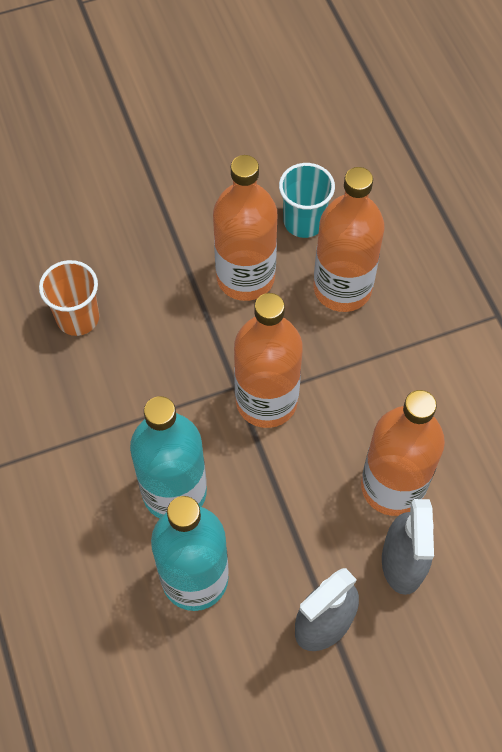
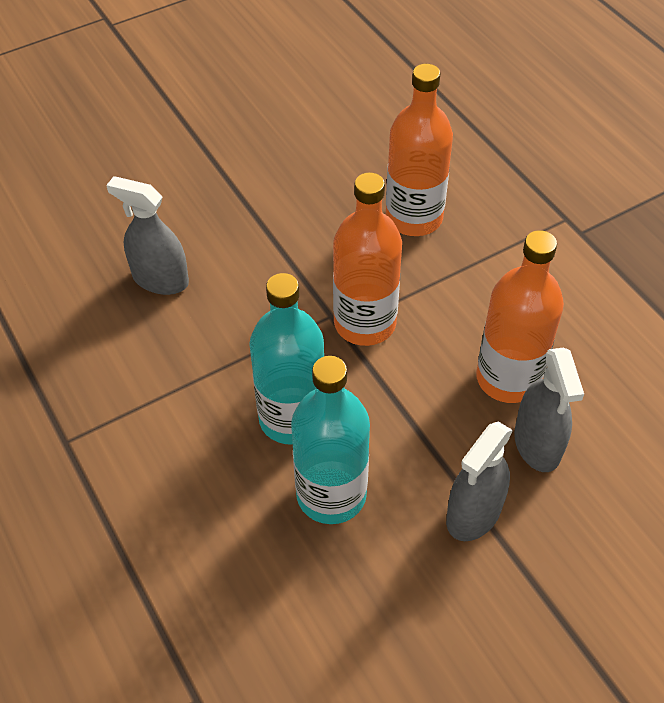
camera: 10 degrees left, 10 degrees down
(78, 318) = (160, 279): orange cup -> grey spray bottle
(245, 277) = (318, 222): orange bottle -> none
(304, 222) = (363, 169): turquoise cup -> none

